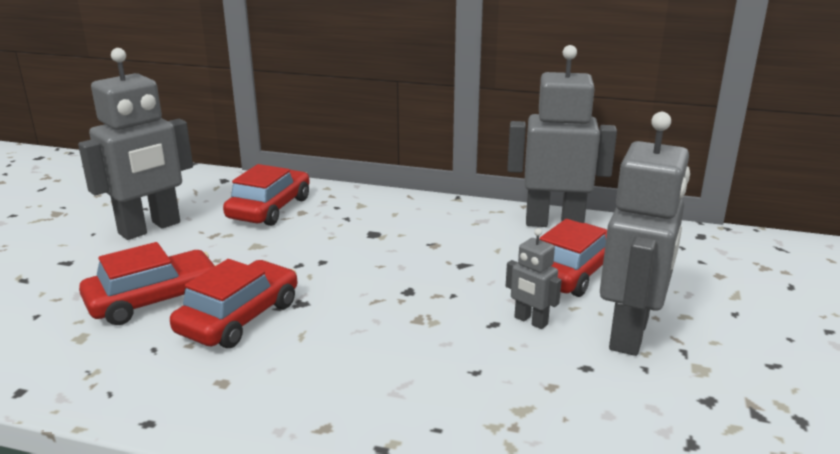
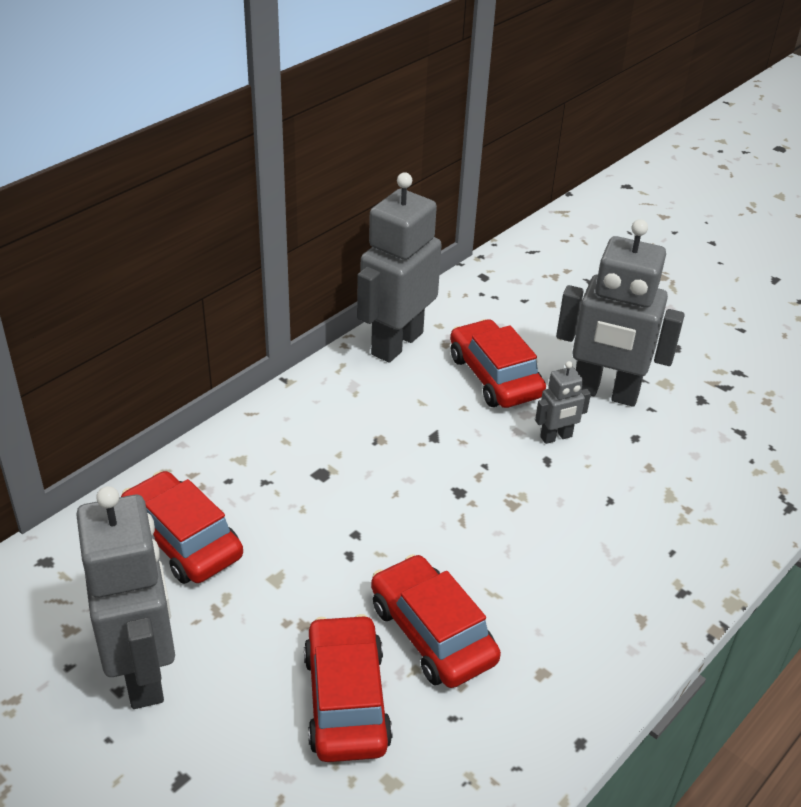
camera: 65 degrees left, 15 degrees up
(630, 334) = (605, 393): grey robot -> grey robot turned 150 degrees clockwise

